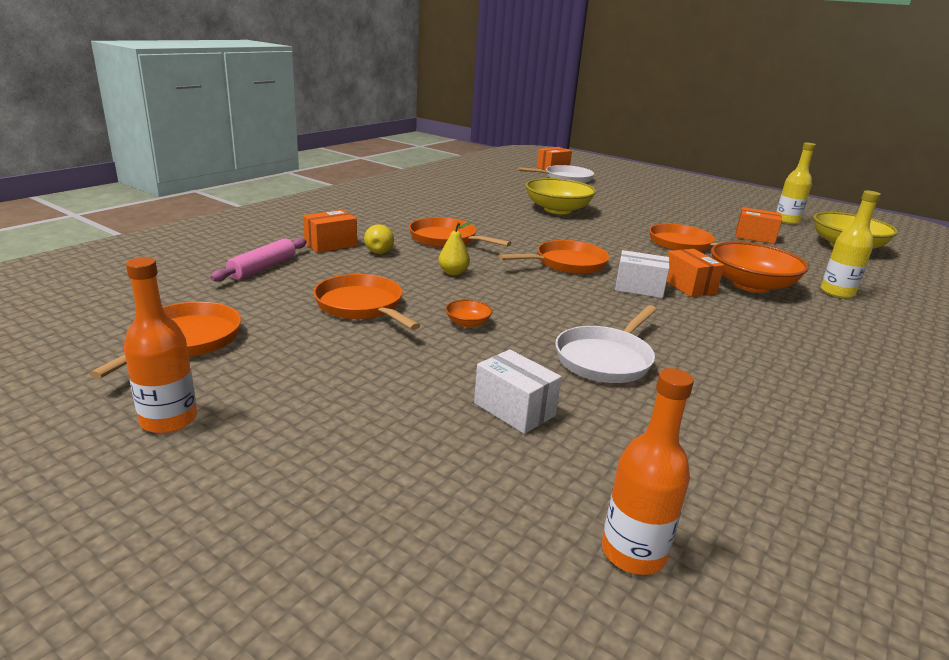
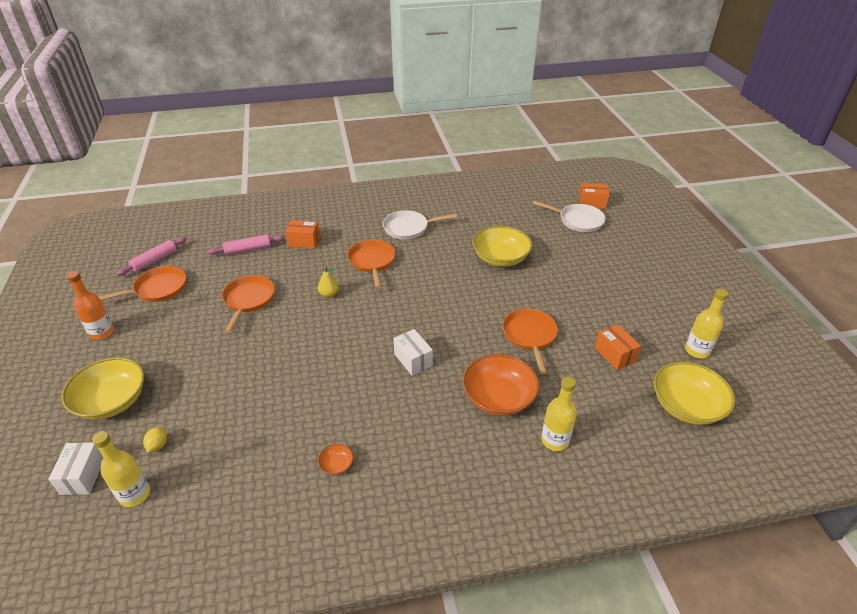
camera: 45 degrees right, 15 degrees up
(113, 316) = (154, 260): none -> pink rolling pin
(364, 481) = (112, 401): none -> yellow bowl
(380, 251) = (320, 258): yellow pear -> none
(468, 323) = (275, 337): orange bowl -> orange bowl (336, 465)
(514, 409) = (207, 402): white box -> white box (83, 476)
(545, 484) = (158, 445): none -> yellow lemon
(566, 263) = (407, 316): orange pan -> none
(606, 359) = (296, 399): white pan -> white pan (409, 228)
(633, 553) = (135, 494): orange bottle -> yellow bottle
(689, 286) = (449, 375): orange box -> none

